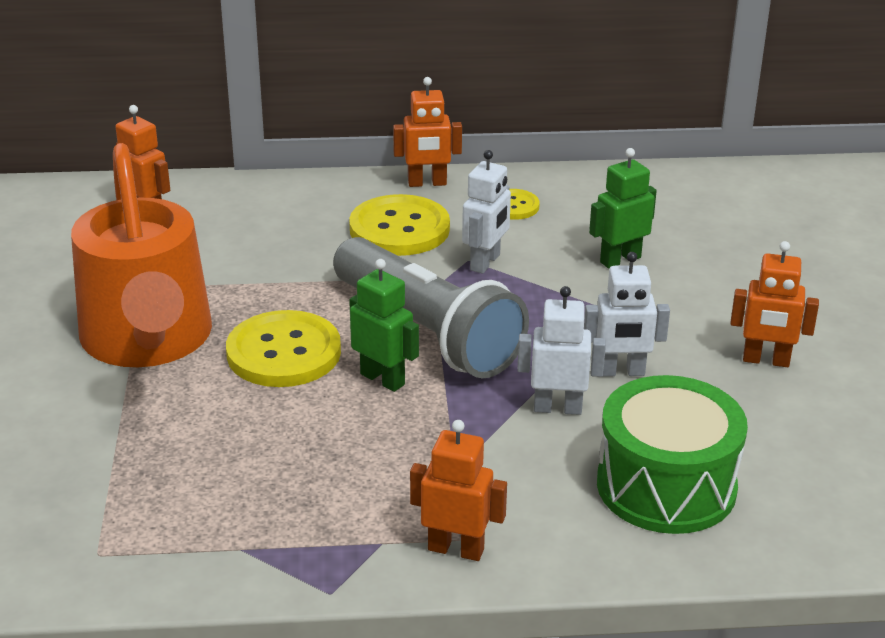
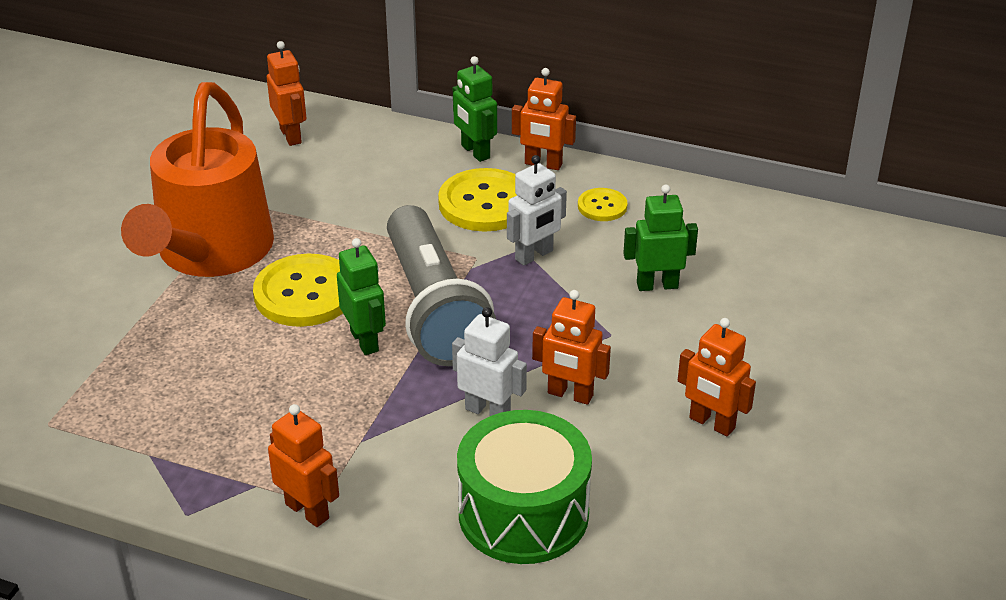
camera: 25 degrees right, 5 degrees up
(351, 187) = (475, 152): none -> green robot
(621, 372) = (570, 395): white robot -> orange robot

